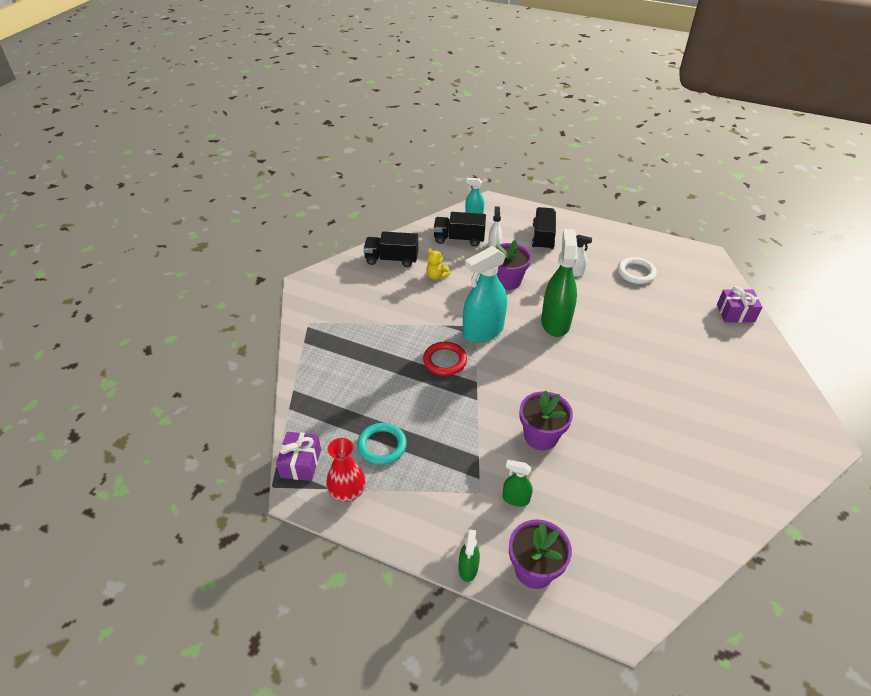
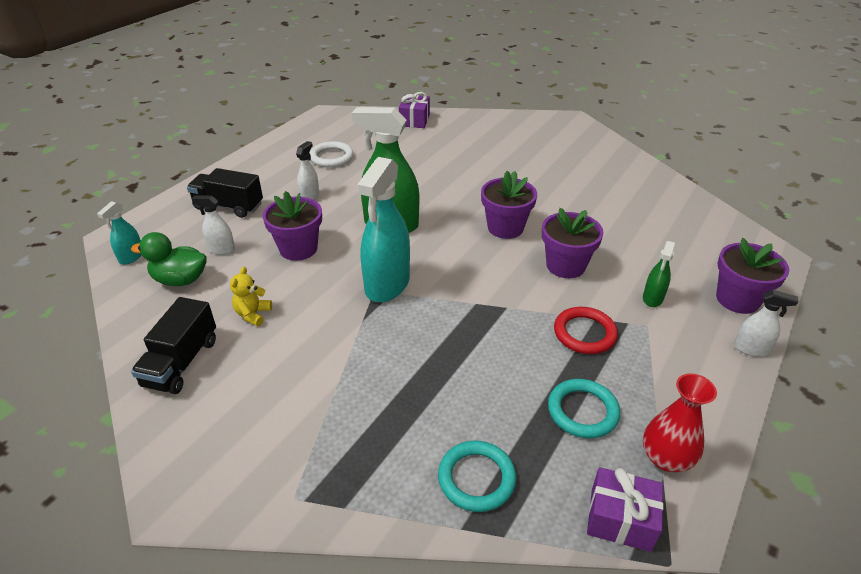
camera: 80 degrees left, 5 degrees down
(325, 394) = (476, 478): none -> turquoise ring
(436, 276) = (253, 314): yellow teddy bear -> yellow teddy bear turned 150 degrees clockwise
(445, 361) = (433, 327): red ring -> red ring (584, 333)
(459, 239) = (180, 280): black truck -> green duck
(468, 568) = (751, 349): green spray bottle -> white spray bottle
(483, 331) = (387, 284): turquoise spray bottle -> turquoise spray bottle turned 45 degrees clockwise
(580, 393) = (505, 228): none -> purple flower pot

